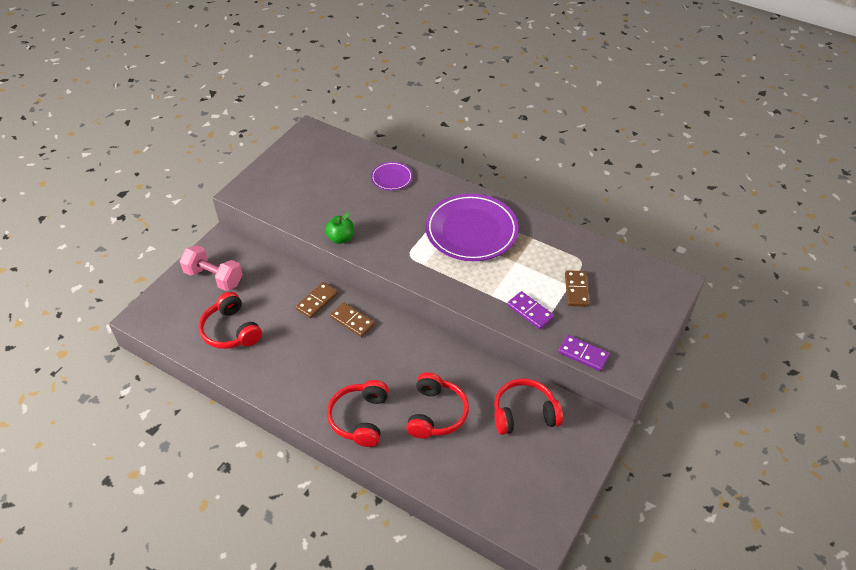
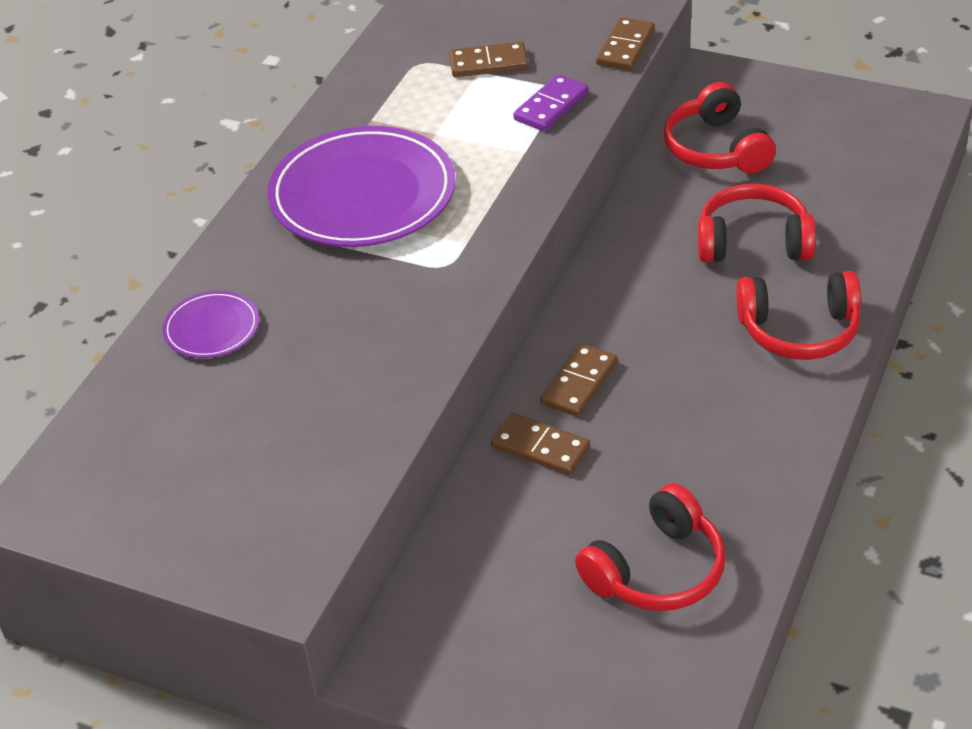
camera: 95 degrees left, 5 degrees down
(214, 277) = (510, 648): pink dumbbell -> none
(341, 238) = (415, 372): green apple -> none
(583, 354) = (625, 47): purple domino -> brown domino

